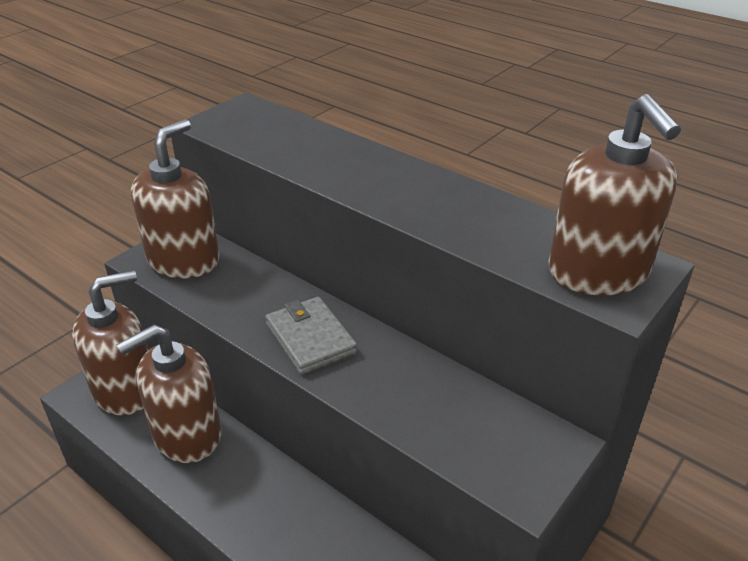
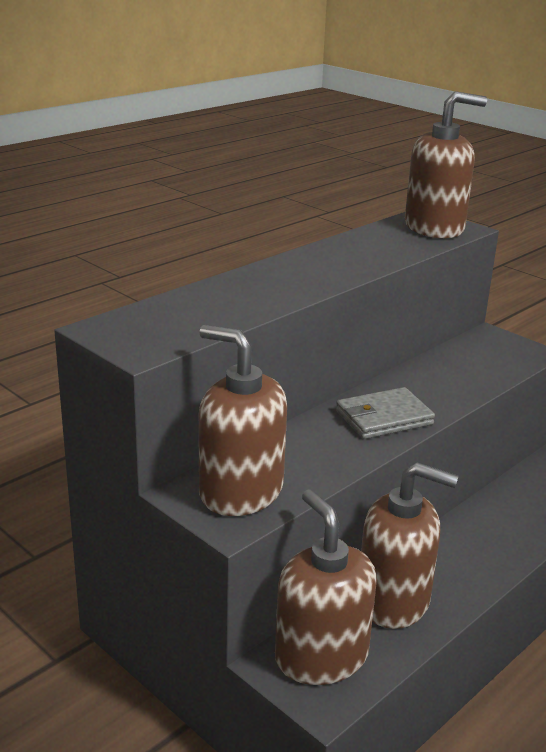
camera: 85 degrees left, 10 degrees down
(186, 435) = (393, 600): brown soap dispenser -> brown soap dispenser turned 45 degrees counterclockwise

